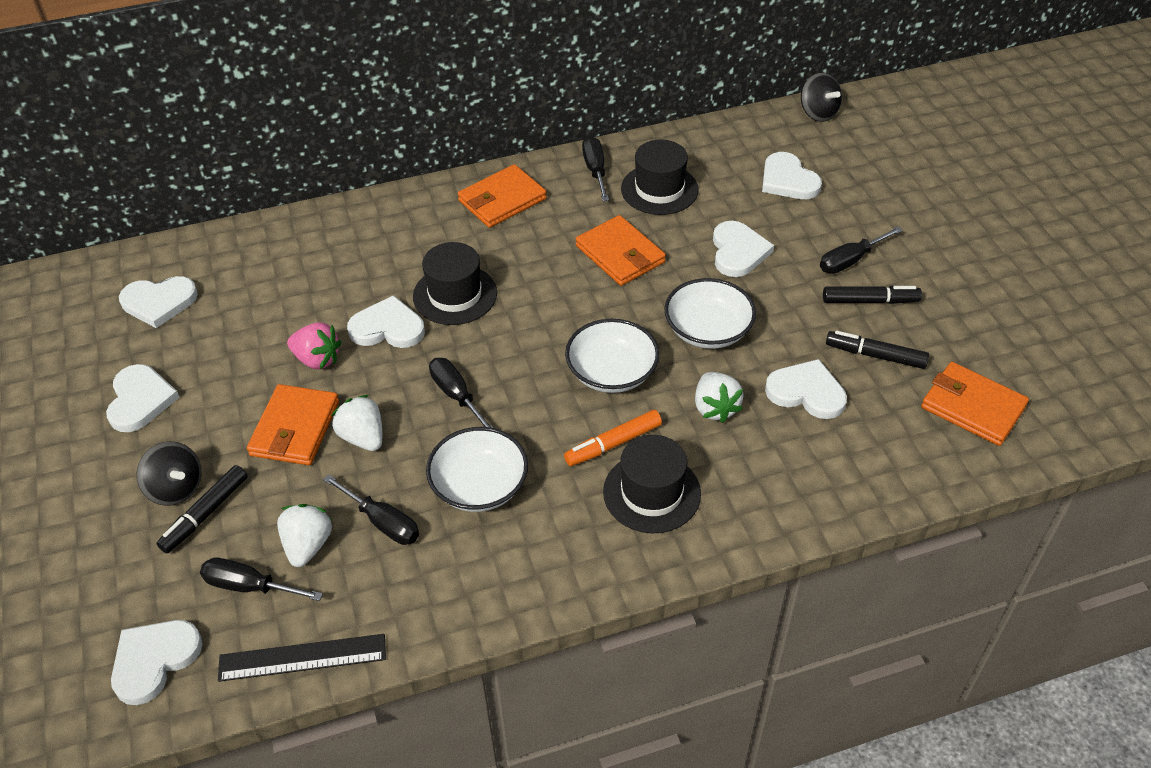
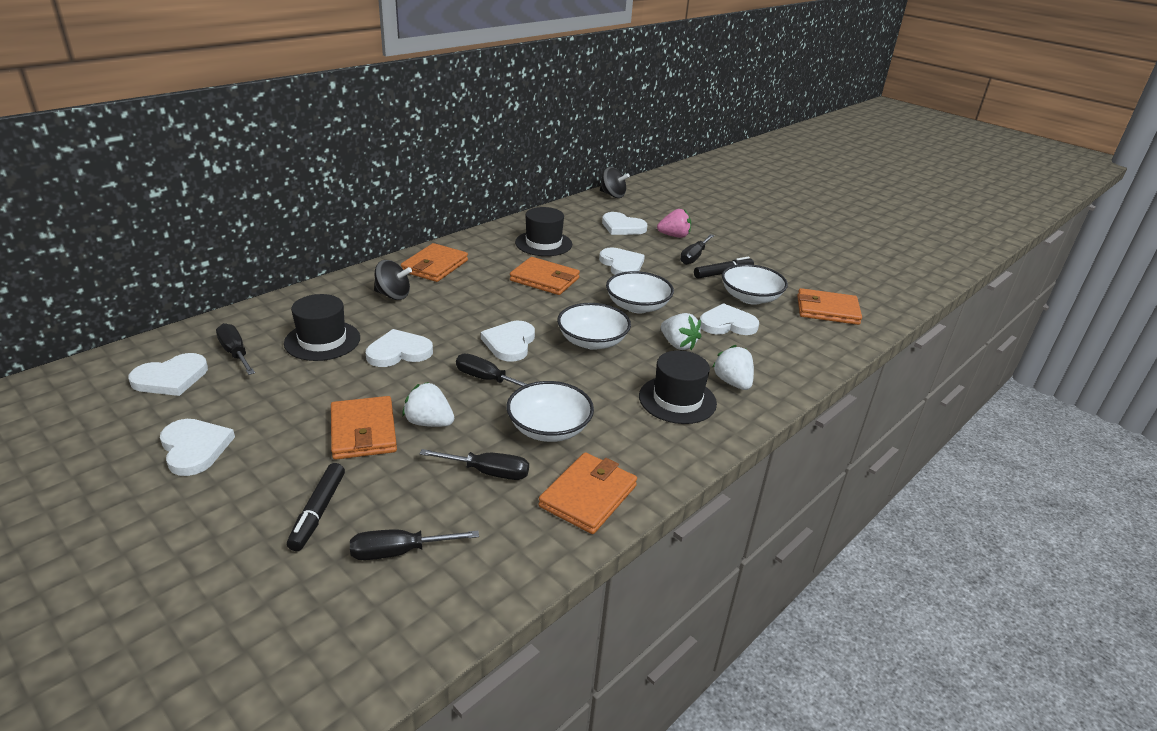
camera: 30 degrees left, 15 degrees down
(154, 660) = (340, 641): white heart -> white heart (510, 343)
(176, 488) = (274, 501): black spinning top -> black spinning top (393, 295)
(302, 658) = (488, 588): black ruler -> none
(308, 545) = (433, 506): white strawberry -> white strawberry (732, 382)
(317, 359) = (351, 383): pink strawberry -> pink strawberry (674, 236)
(455, 295) = (439, 323): black hat -> black hat (322, 340)
(462, 588) = (588, 496): none -> orange wallet
(595, 170) = (491, 241): black screwdriver -> black screwdriver (235, 353)
(613, 444) = (627, 379): orange marker -> none
(875, 355) = (750, 298): black marker -> white bowl

